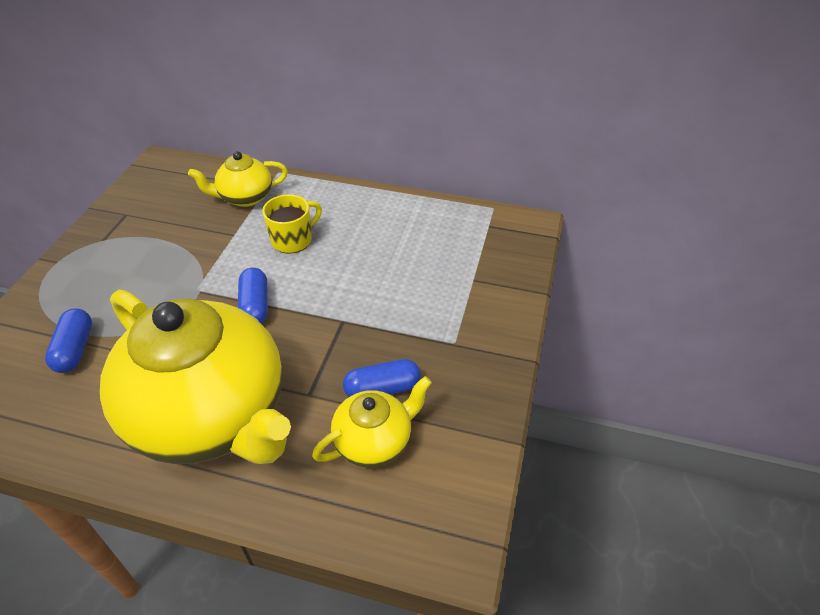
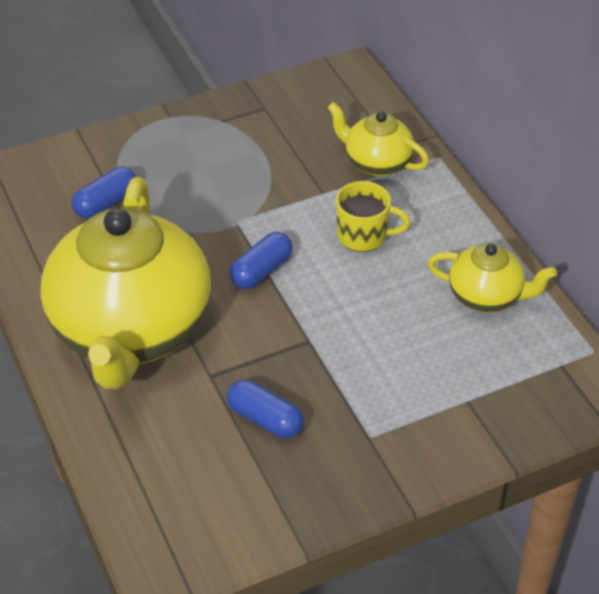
camera: 50 degrees right, 0 degrees up
(374, 441) = (208, 450): yellow teapot -> yellow teapot (486, 296)

